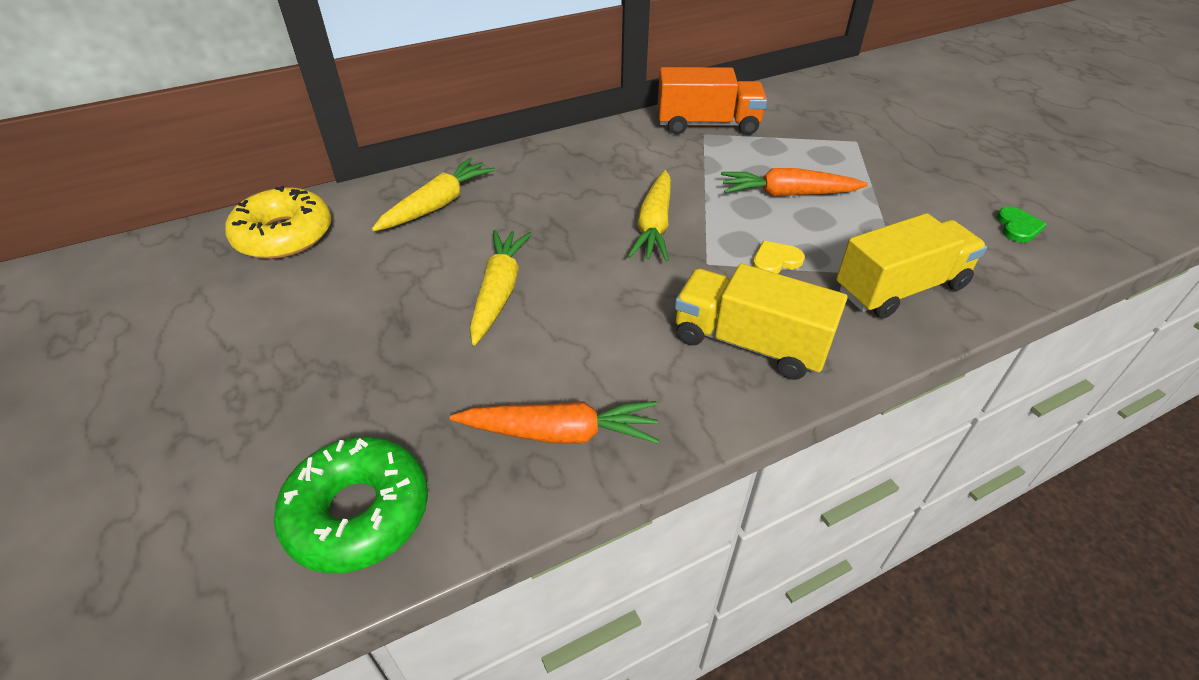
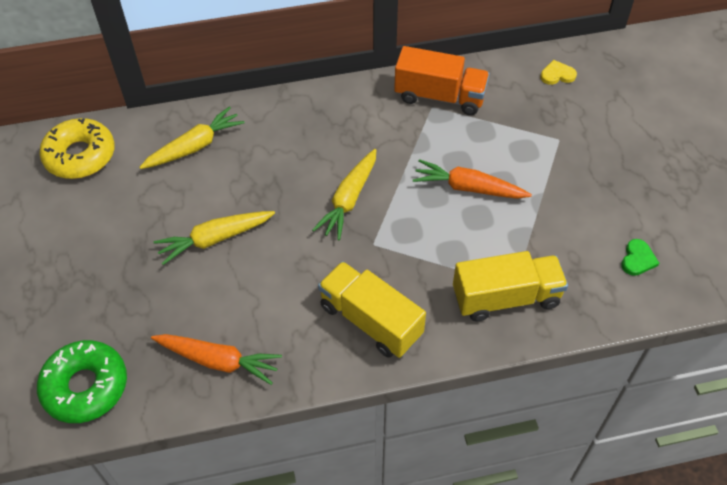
camera: 15 degrees right, 10 degrees up
(499, 292) = (215, 239): yellow carrot -> yellow carrot turned 135 degrees counterclockwise
(775, 260) = (425, 252): yellow heart -> yellow heart (557, 75)

